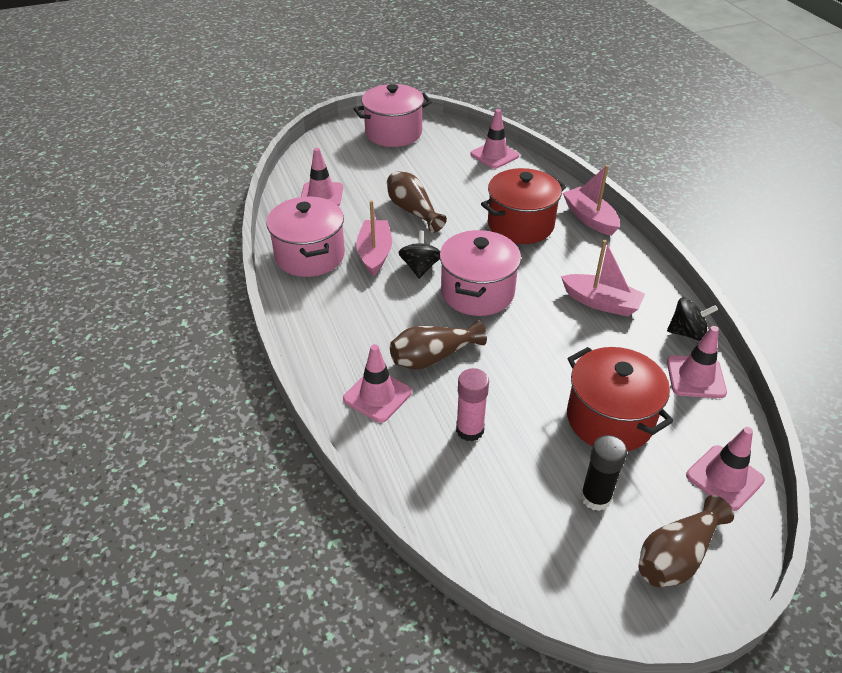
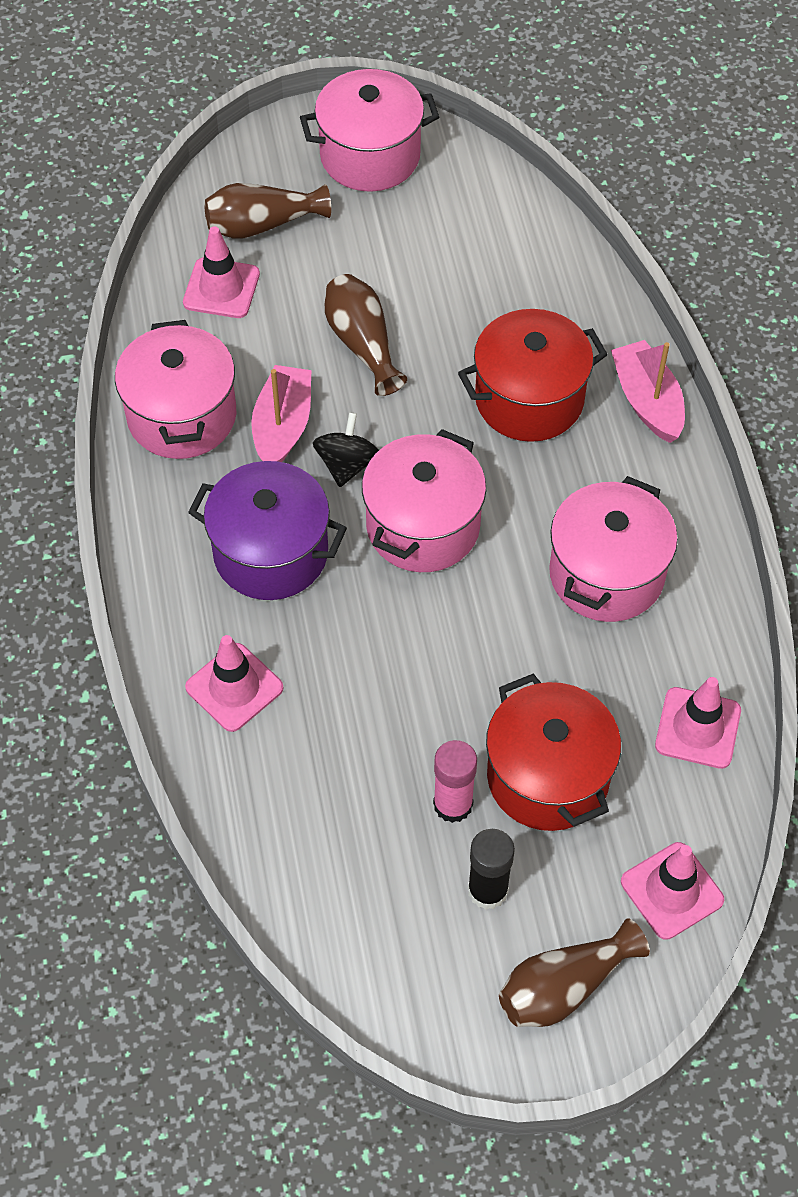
camera: 10 degrees right, 15 degrees up
(383, 318) = (271, 553): none -> purple pot
(433, 357) = (327, 634): brown vase -> brown vase (262, 224)
(470, 430) = (349, 762): pink glue stick -> pink glue stick (453, 804)
(494, 155) = (531, 234): pink traffic cone -> none
(601, 302) = (606, 574): pink boat -> pink pot
(687, 333) = (716, 649): black spinning top -> none

